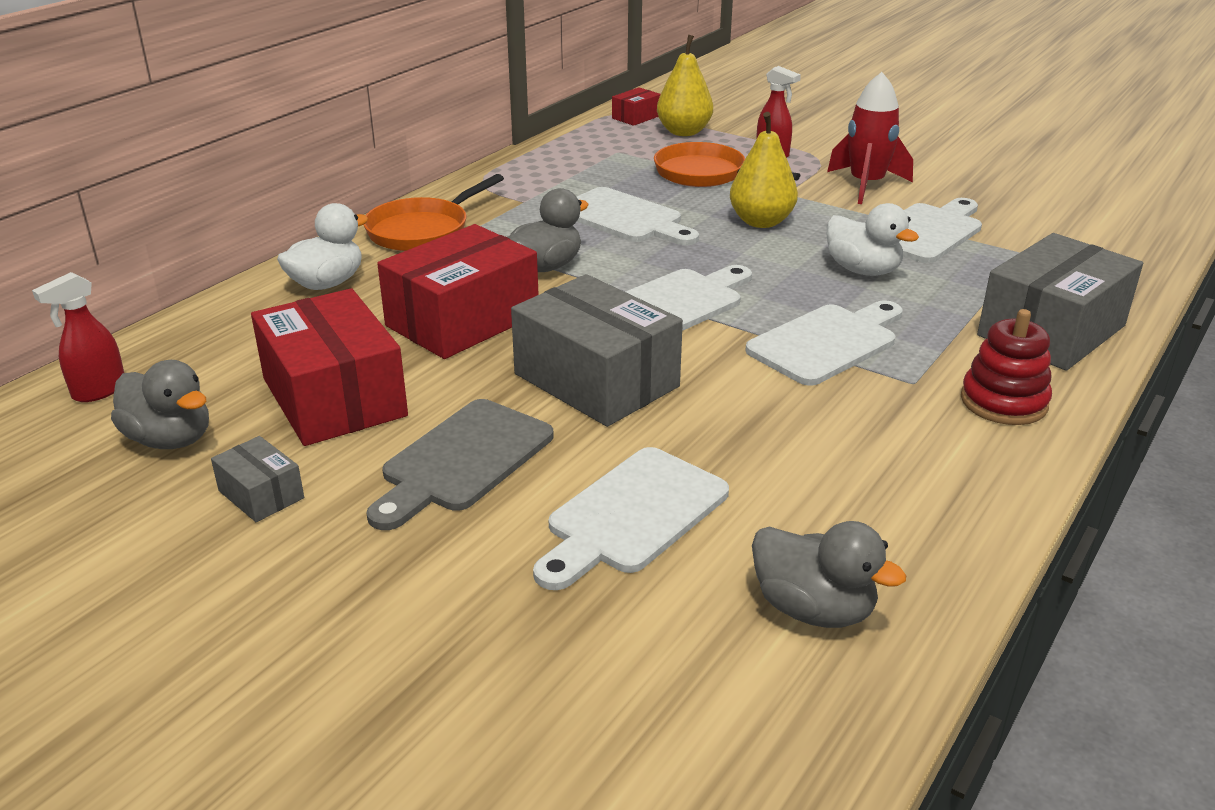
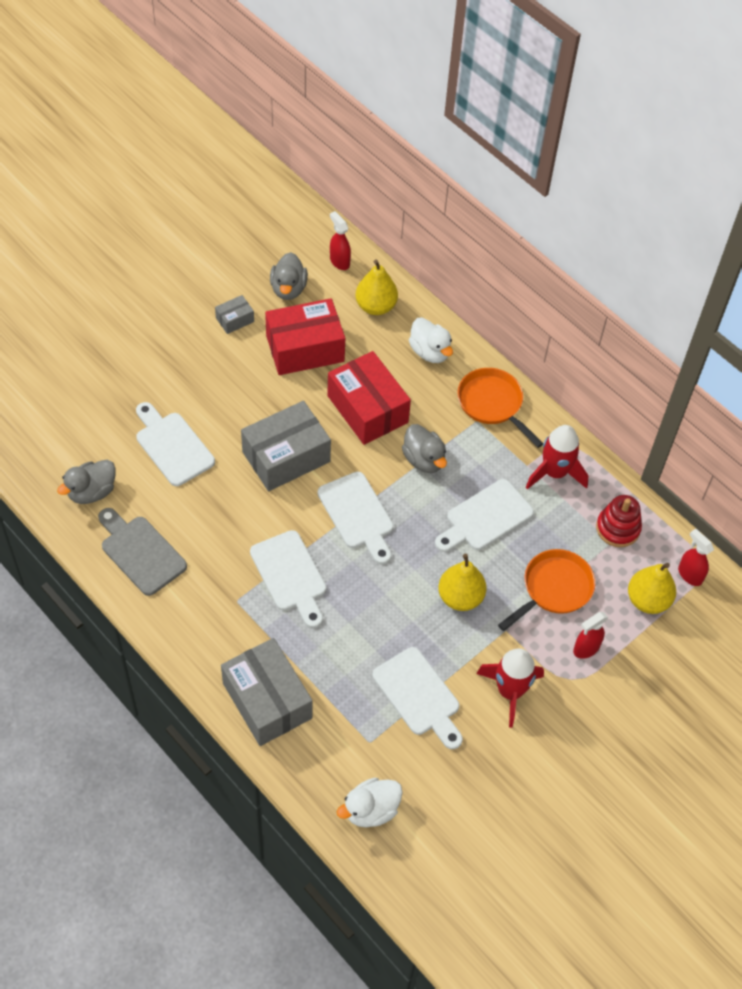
camera: 100 degrees right, 25 degrees up
(170, 439) = (288, 289): grey duck -> grey duck turned 45 degrees counterclockwise
(223, 340) = (375, 306): none -> yellow pear
(462, 461) = (234, 391): grey cutting board -> grey cutting board (140, 552)
(528, 185) = (555, 473): none -> red rocket
(636, 117) = (689, 575): red box -> red spray bottle
(863, 270) = (372, 630): white duck -> white duck (371, 810)
(1003, 402) = (204, 635): red stacking toy -> red stacking toy (617, 528)

